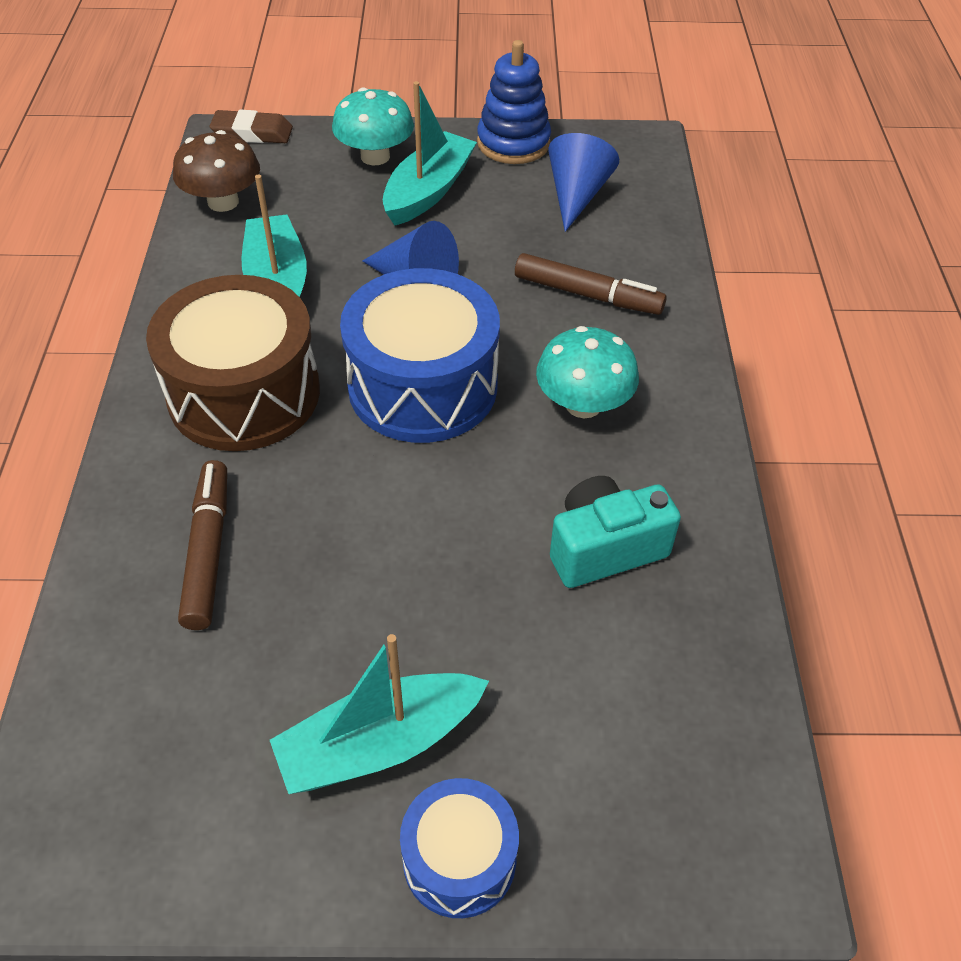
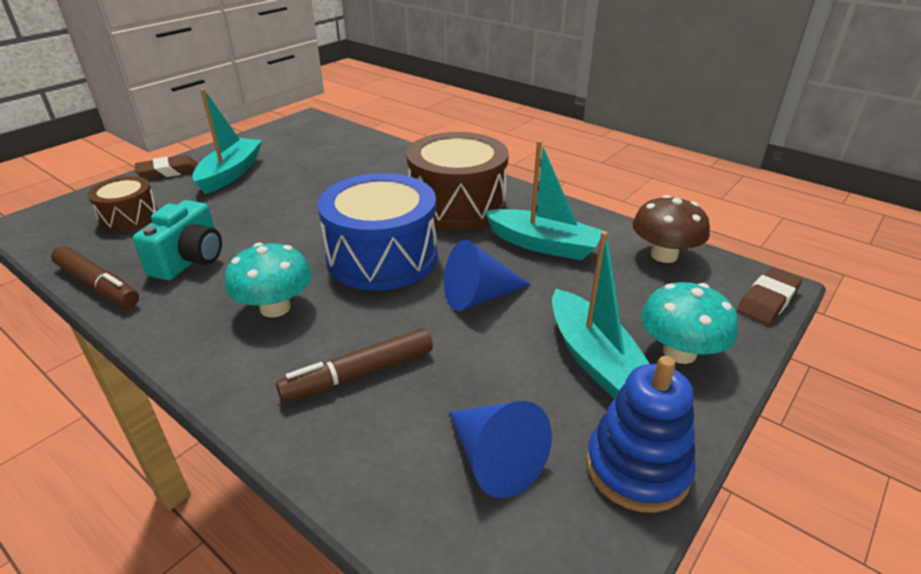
camera: 130 degrees right, 15 degrees down
(208, 551) = (373, 170): brown marker -> brown marker (98, 285)
(459, 859) = (168, 172): blue drum -> brown eraser
(614, 731) = (129, 218): none -> brown drum

